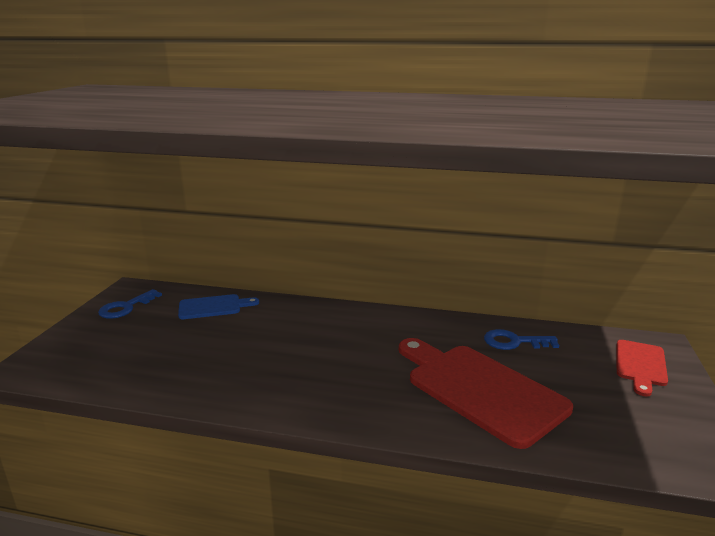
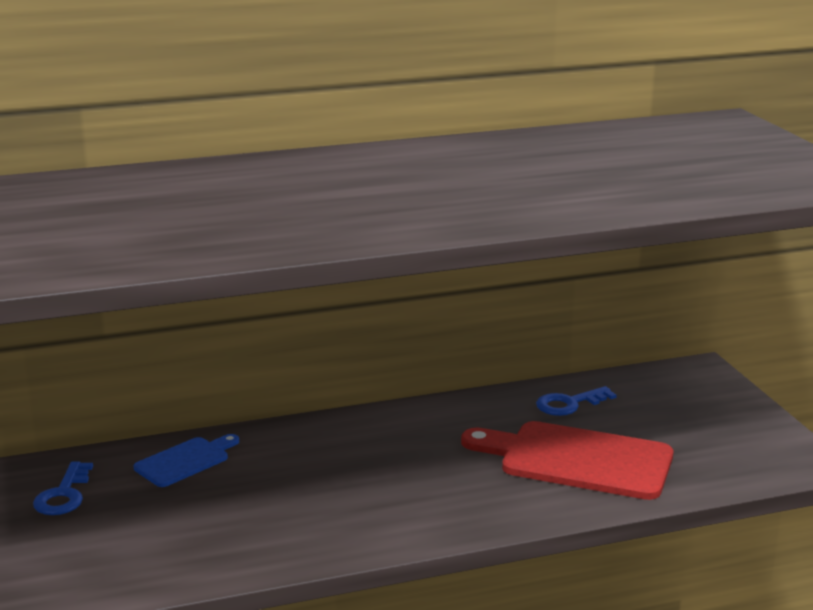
camera: 30 degrees left, 0 degrees up
(640, 365) = (698, 394): red cutting board -> none

